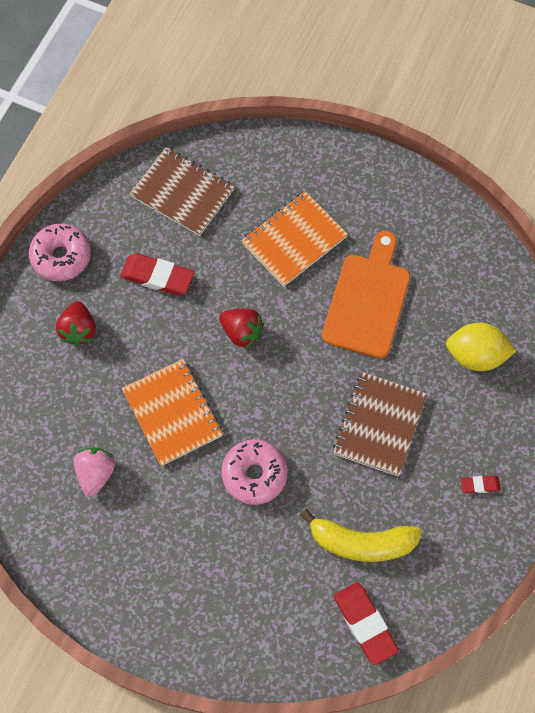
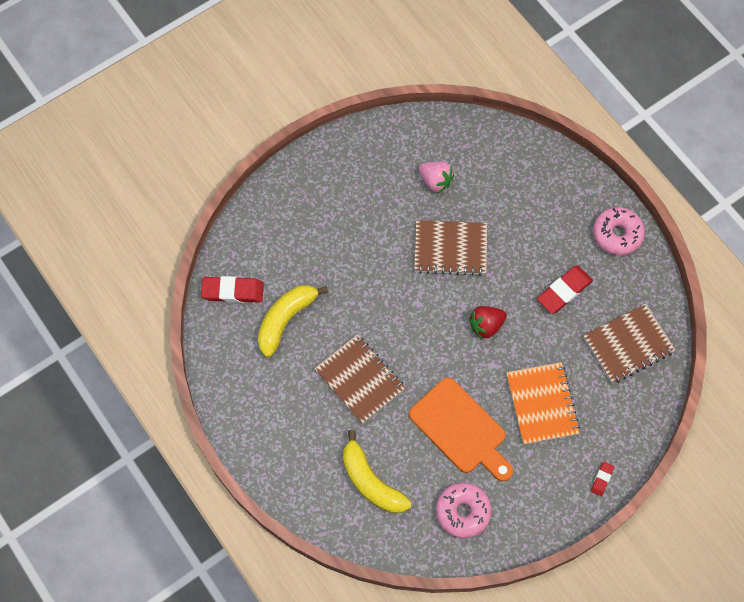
camera: 120 degrees right, 0 degrees up
(79, 330) = (549, 219): red strawberry -> none
(172, 413) = (450, 249): orange notebook -> brown notebook
(254, 474) = (374, 278): pink donut -> pink donut (462, 512)
(476, 355) = (371, 481): yellow lemon -> yellow banana
(480, 485) = (274, 422): red eraser -> red eraser (602, 479)

